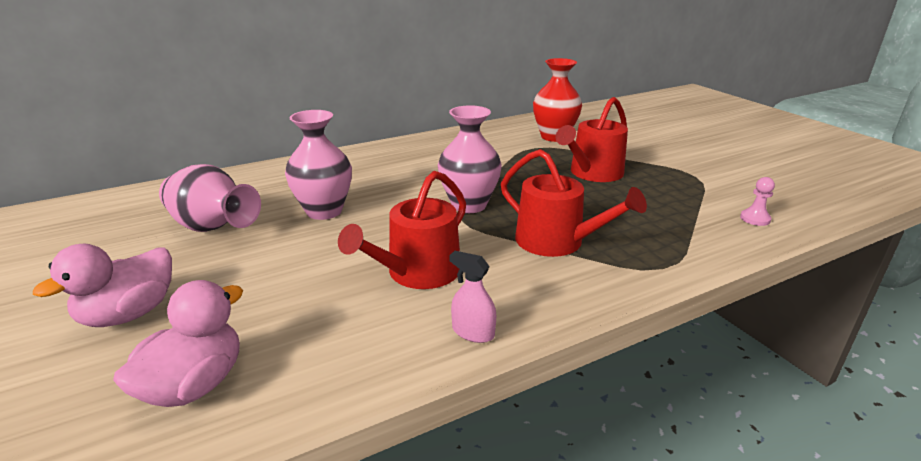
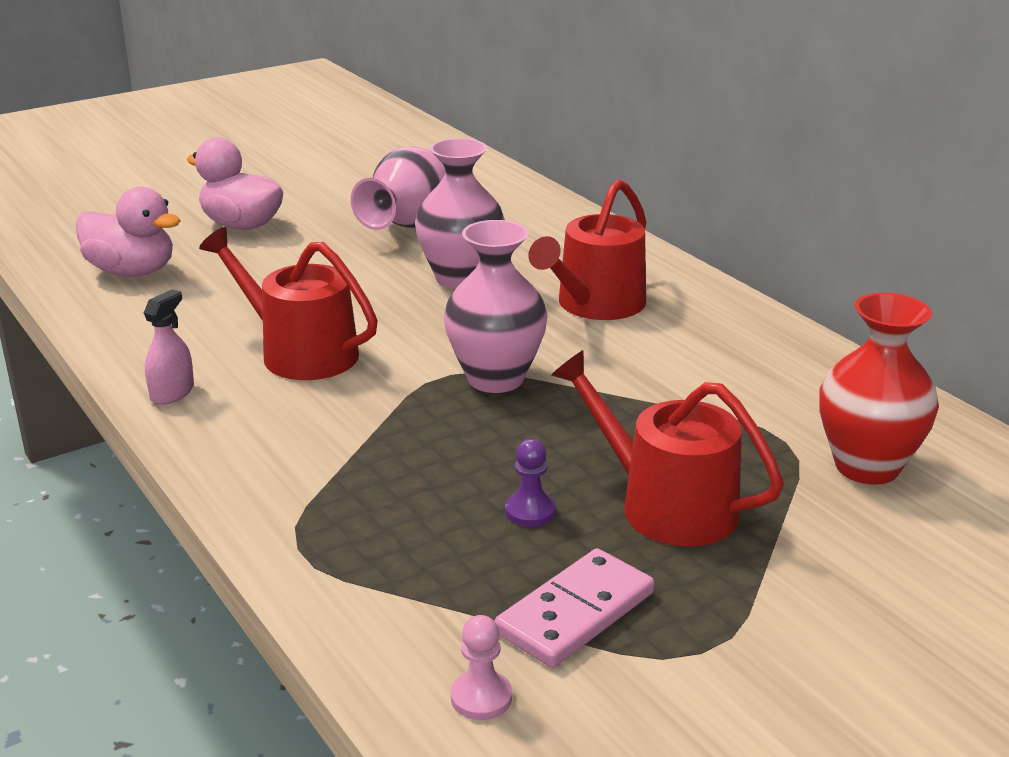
camera: 85 degrees right, 0 degrees up
(557, 242) = (378, 453): red watering can -> red watering can (595, 305)
(606, 202) = (530, 511): none -> purple pawn
(683, 196) = (575, 613): none -> pink domino

